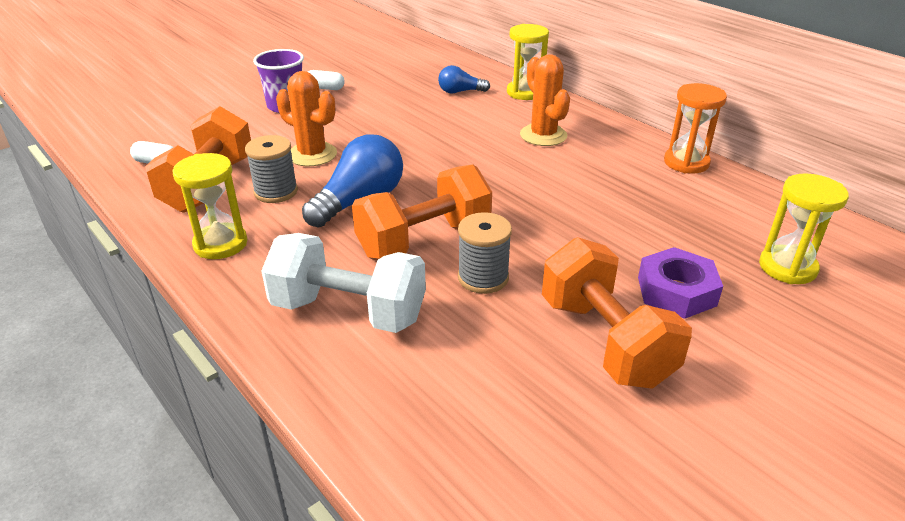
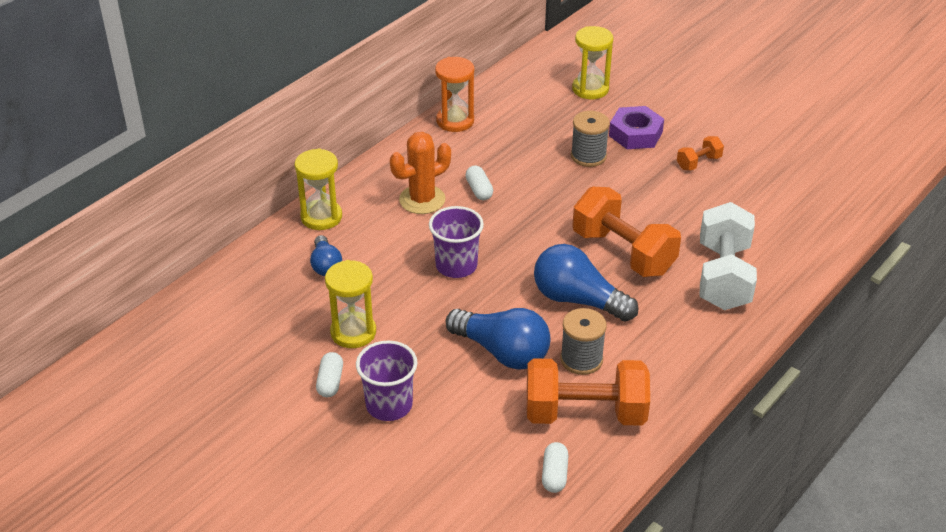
camera: 100 degrees left, 5 degrees up
(220, 244) = (675, 371): yellow hourglass -> yellow hourglass (353, 332)
(312, 155) = (502, 352): orange cactus -> blue light bulb
(438, 144) = (456, 266): none -> purple cup
(483, 278) = (657, 217): grey spool -> grey spool (588, 156)
(555, 165) = (479, 190): none -> white capsule
(605, 341) = (698, 163): orange dumbbell -> orange dumbbell, size x0.47

